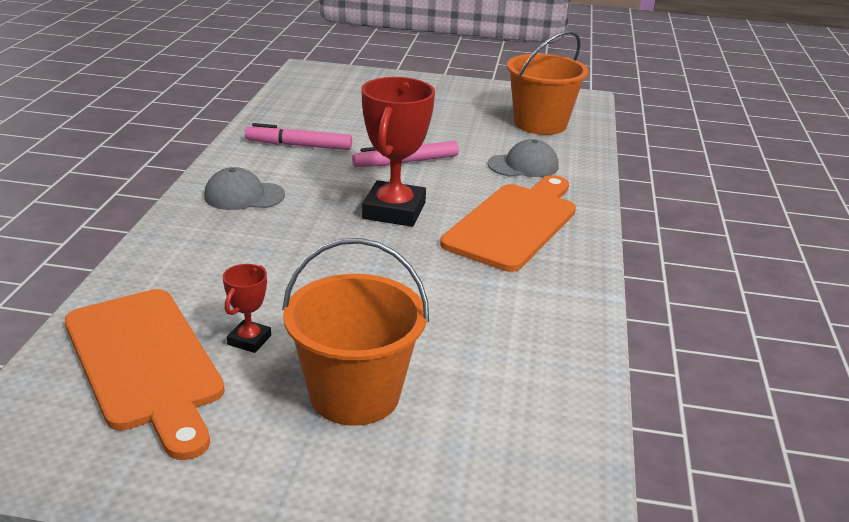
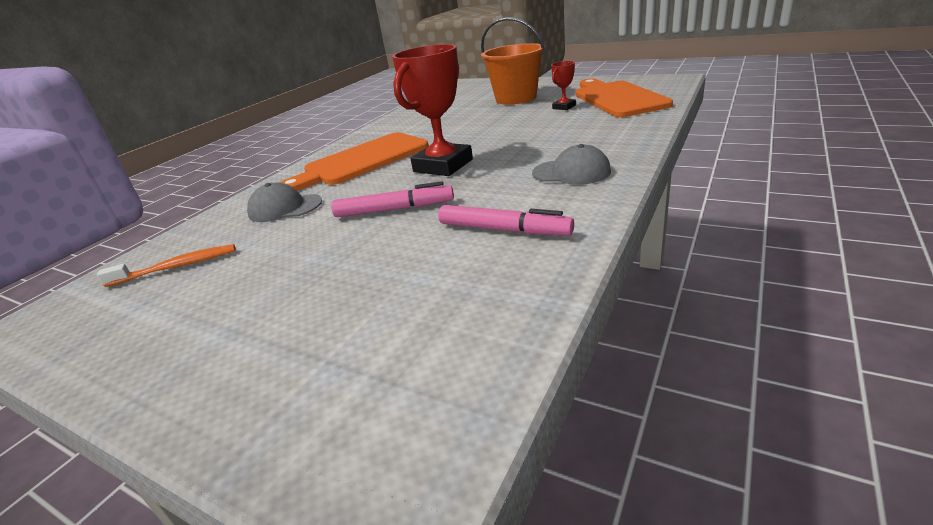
camera: 155 degrees left, 0 degrees up
(540, 124) = (176, 267): orange bucket -> orange toothbrush

